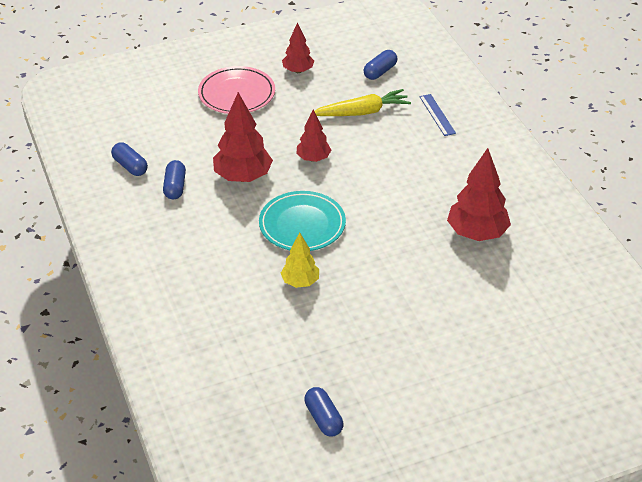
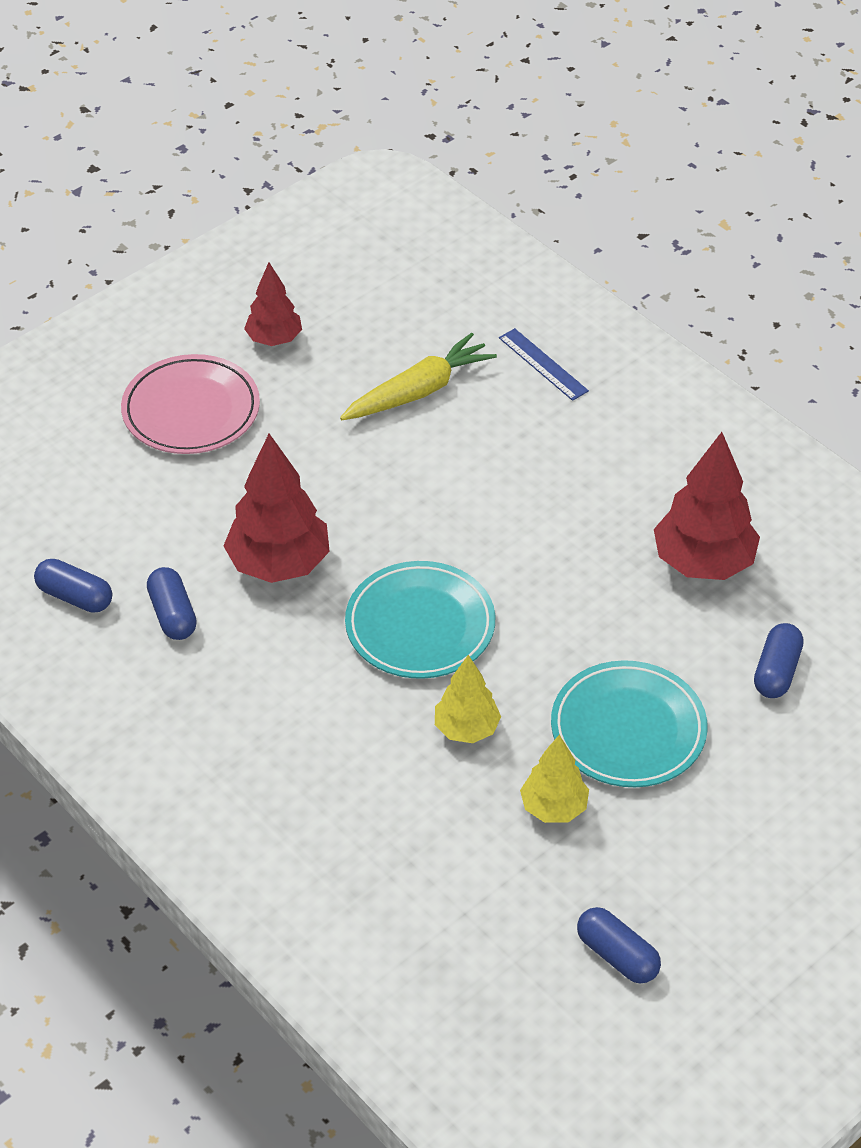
camera: 20 degrees left, 5 degrees up
(313, 158) = (380, 498): red tree -> none
(327, 334) = (554, 808): none -> yellow tree
(380, 72) = (412, 307): blue capsule -> blue capsule (776, 671)
(390, 306) = (628, 729): none -> turquoise plate

